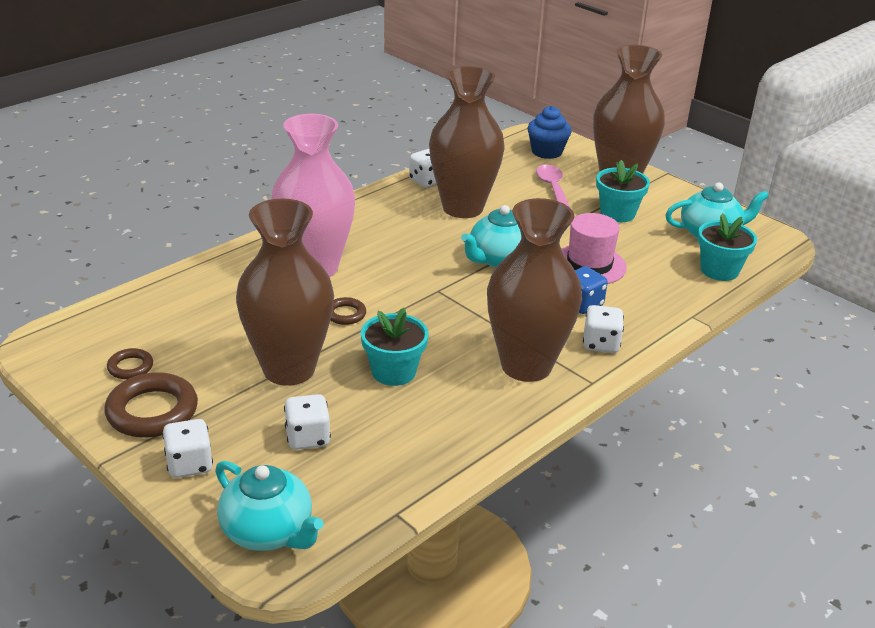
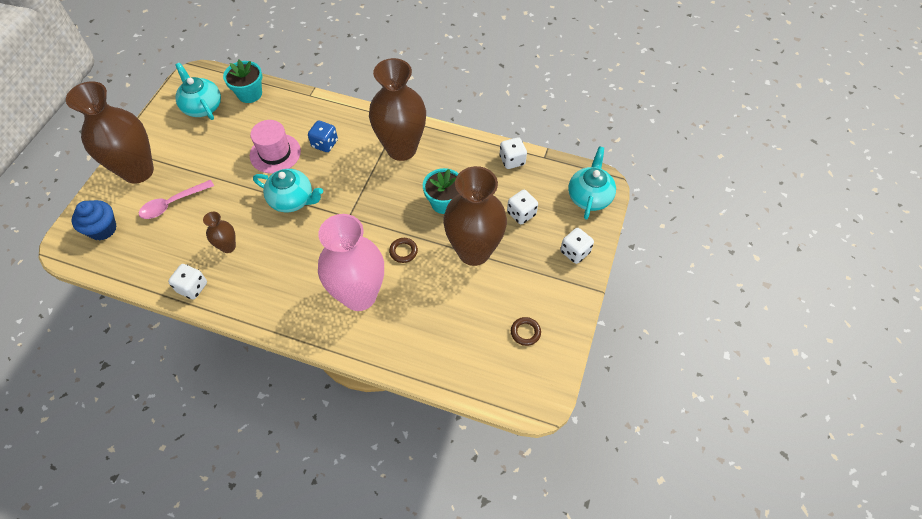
camera: 115 degrees left, 25 degrees up
(152, 411) = (551, 294): brown ring -> none
(462, 208) = (228, 246): brown vase -> brown vase, size x0.45
(600, 344) = (361, 125): white dice -> white dice (512, 160)
(617, 213) = (195, 158): turquoise flower pot -> none

